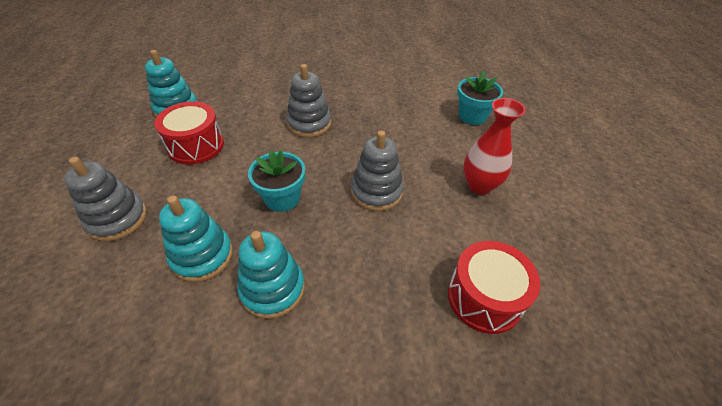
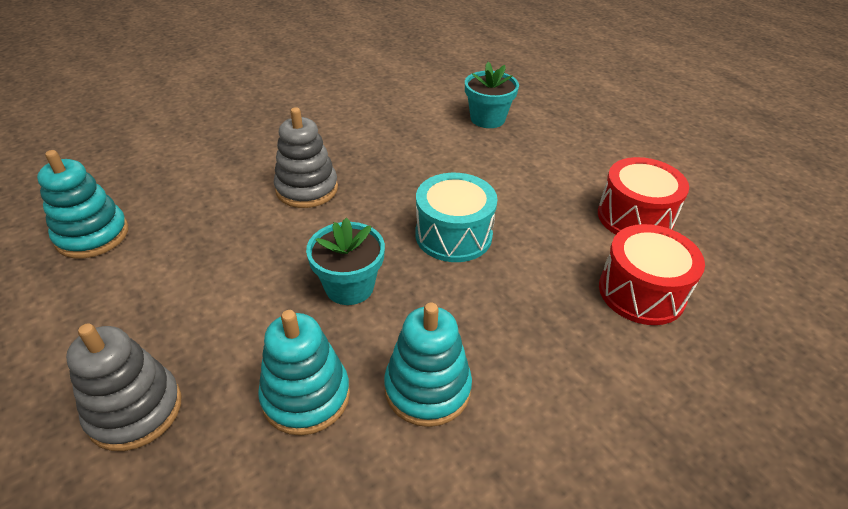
camera: 30 degrees left, 5 degrees down
(196, 146) = (170, 271): red drum -> red drum (634, 217)
(376, 192) = (453, 235): grey stacking toy -> turquoise drum
(479, 185) = (551, 187): red vase -> none

